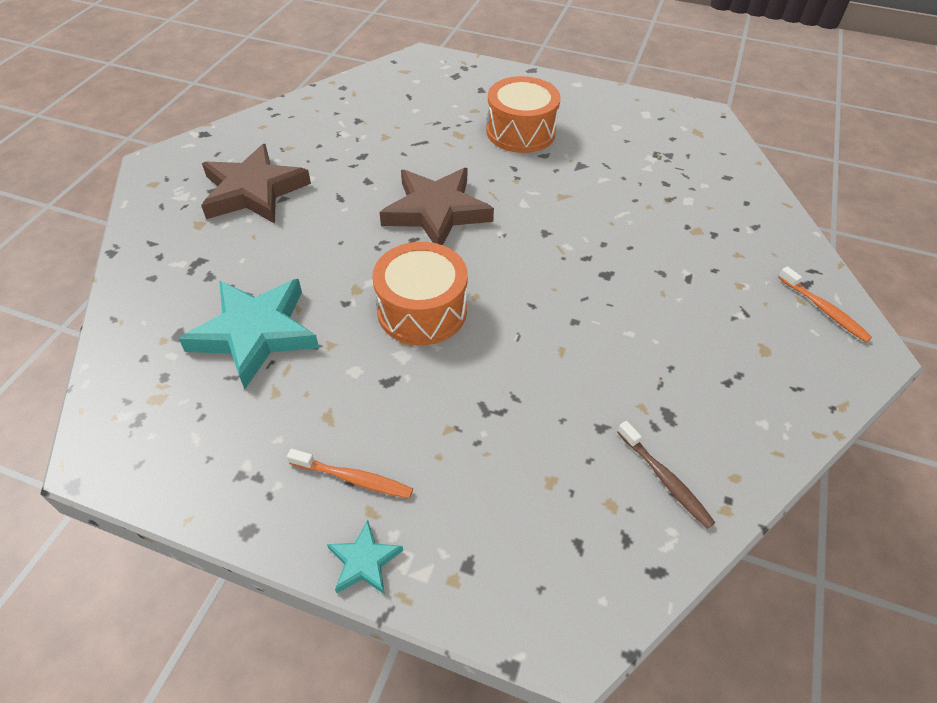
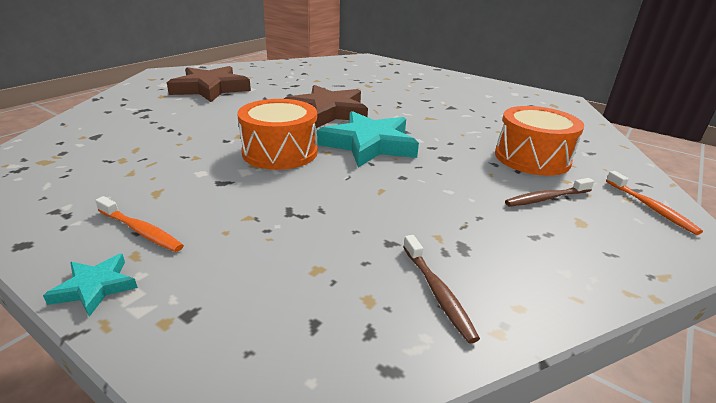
camera: 15 degrees right, 20 degrees down
(255, 333) = (147, 143): turquoise star -> turquoise star (369, 144)
(520, 132) = (414, 89): orange drum -> orange drum (532, 158)
(727, 320) = (546, 198): none -> brown toothbrush

